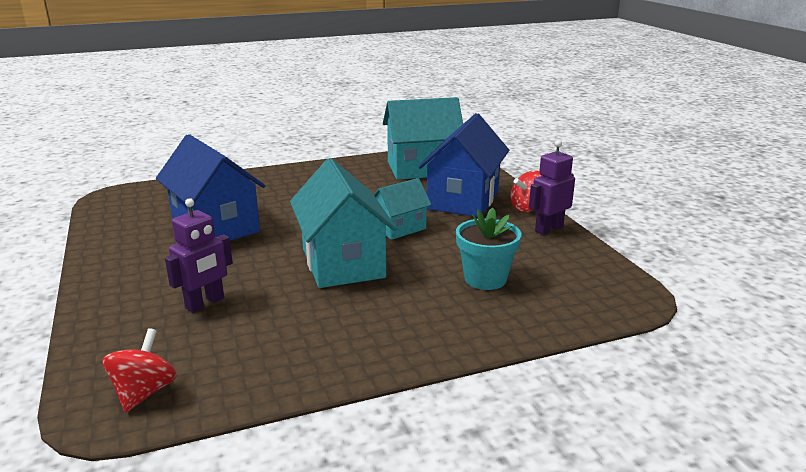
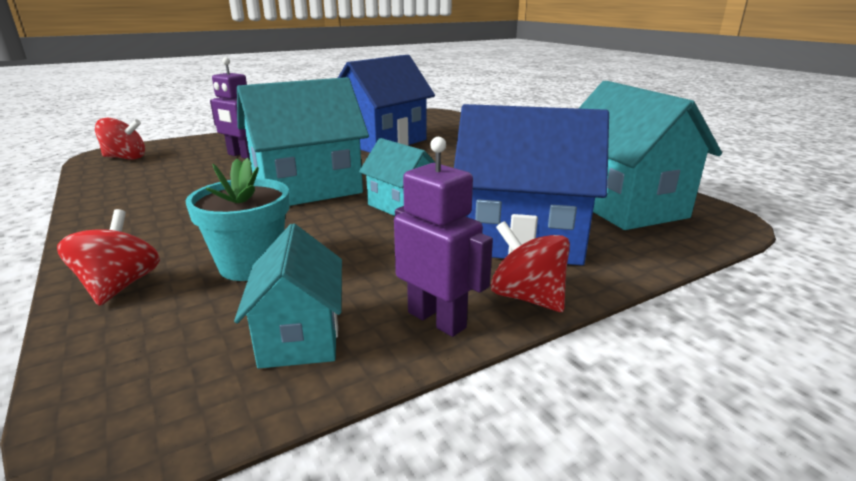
camera: 80 degrees right, 0 degrees up
(510, 323) = (119, 286): none -> red spinning top
(564, 261) = (300, 336): none -> turquoise house

